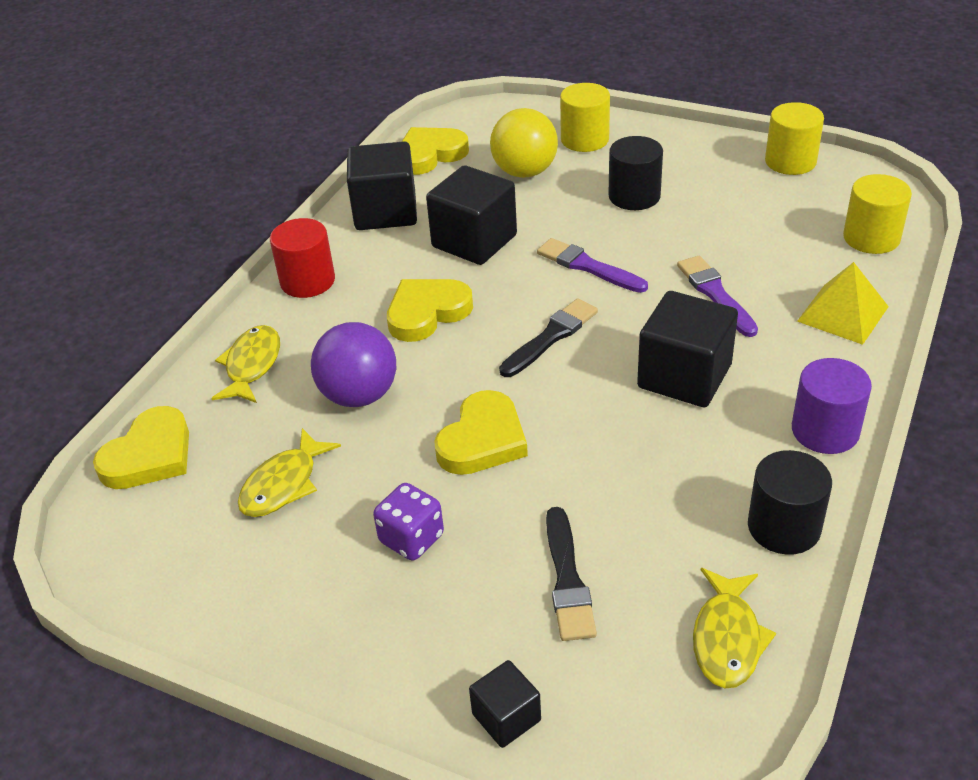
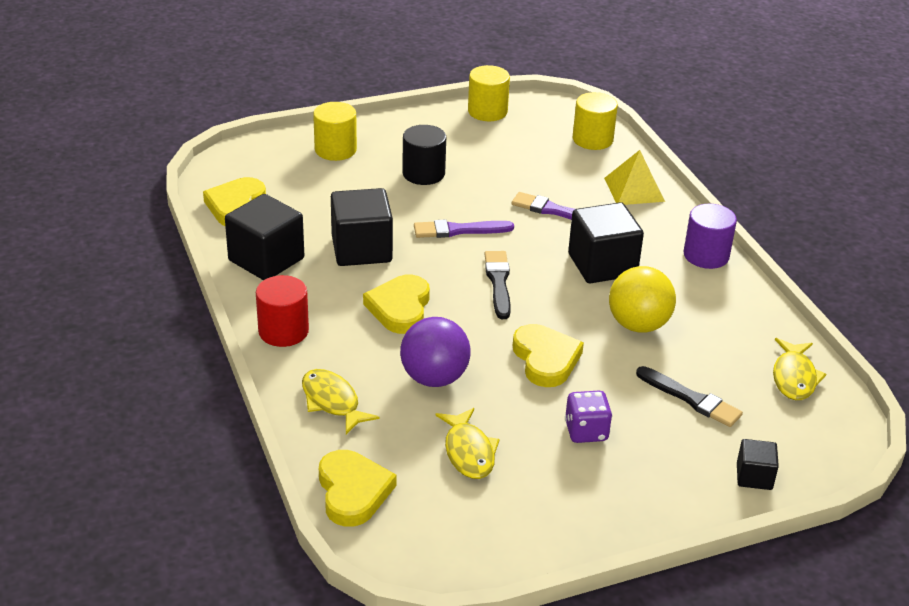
camera: 50 degrees left, 5 degrees down
(525, 172) = (326, 189): yellow ball -> yellow ball (638, 325)
(727, 638) = (794, 377): yellow fish -> yellow fish turned 45 degrees clockwise
(784, 527) = (750, 312): black cylinder -> none

